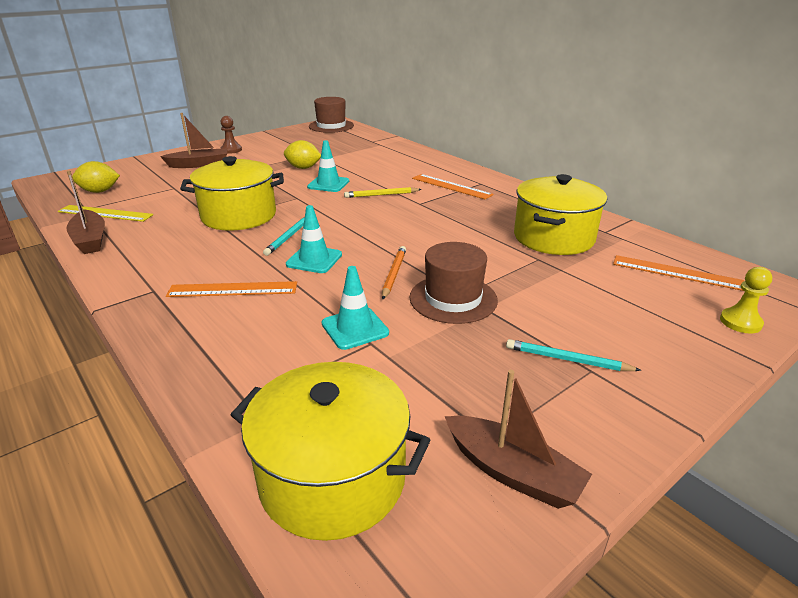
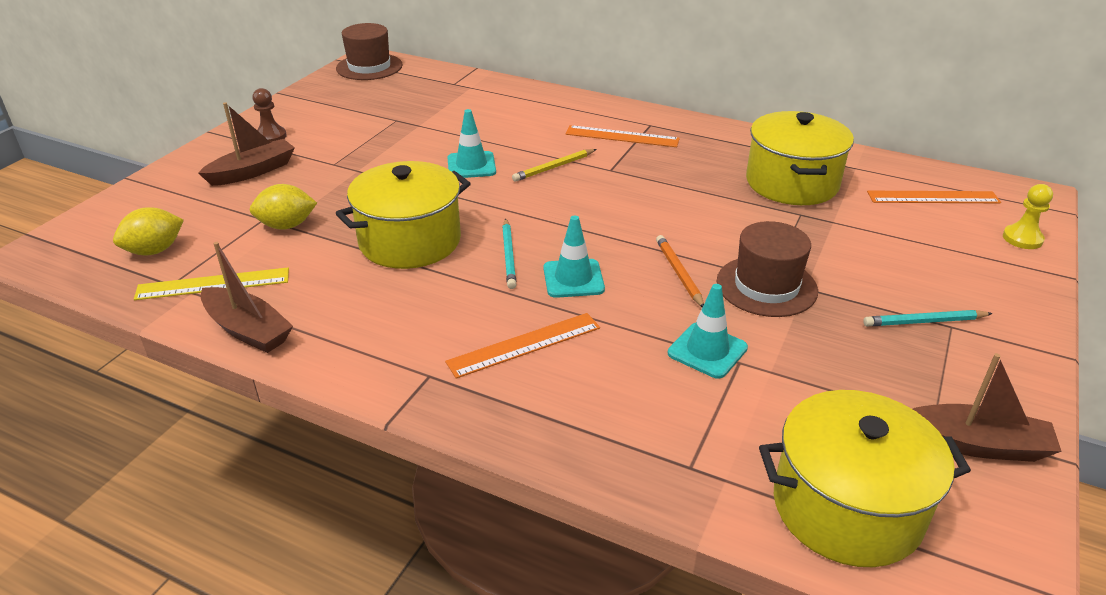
camera: 25 degrees left, 5 degrees up
(303, 168) = (409, 146): yellow lemon -> yellow lemon (287, 225)

